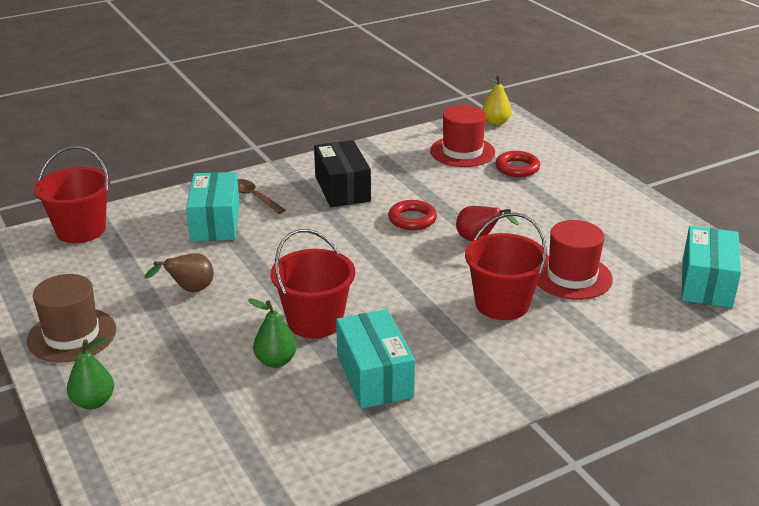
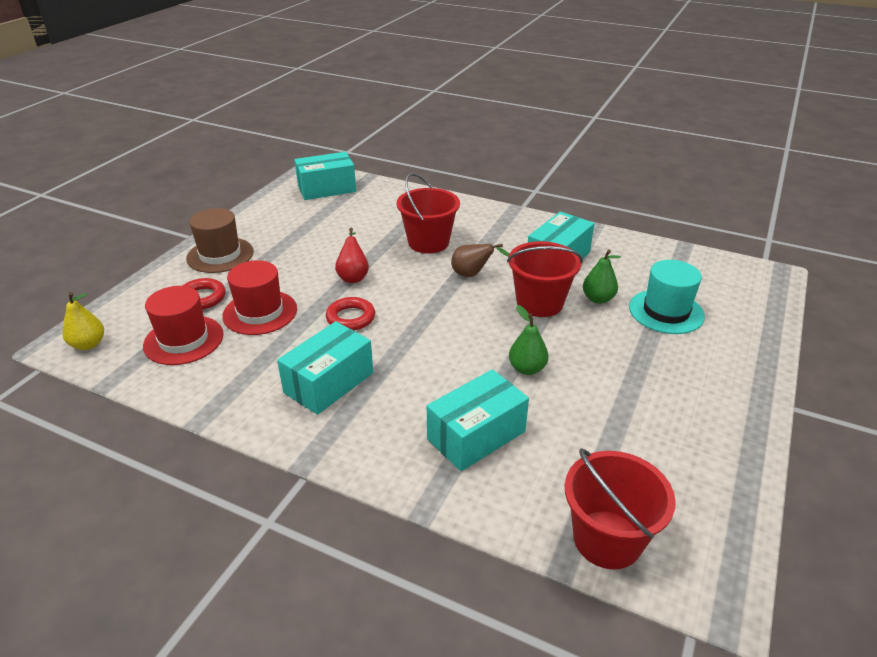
camera: 125 degrees left, 5 degrees up
(72, 335) = (719, 412): brown hat -> brown hat (220, 255)
(93, 402) = (742, 351): green pear -> green pear (527, 368)
(189, 290) = (587, 383): brown pear -> brown pear (472, 275)
(201, 394) = (666, 311): none -> turquoise hat
(254, 197) = (401, 436): brown spoon -> none
(342, 189) = (329, 382): black box -> turquoise box
(571, 276) = (366, 229): red hat -> red hat (260, 312)

